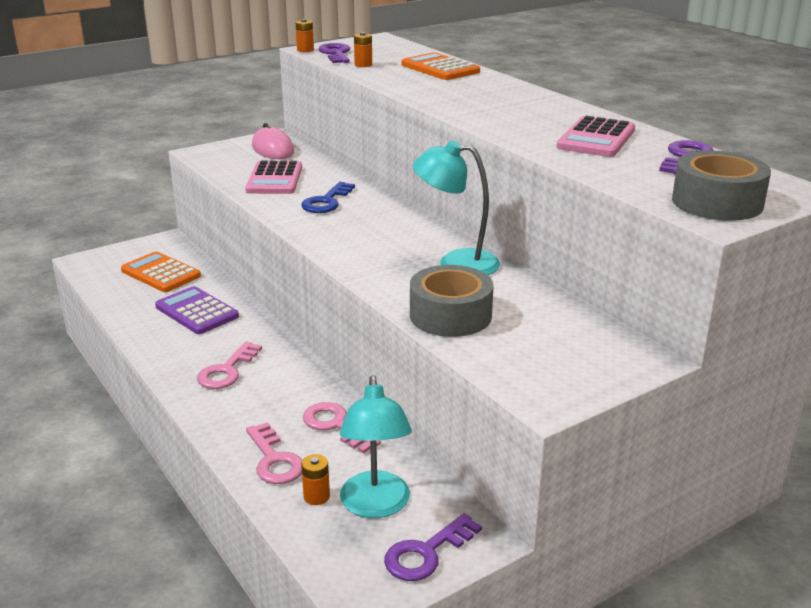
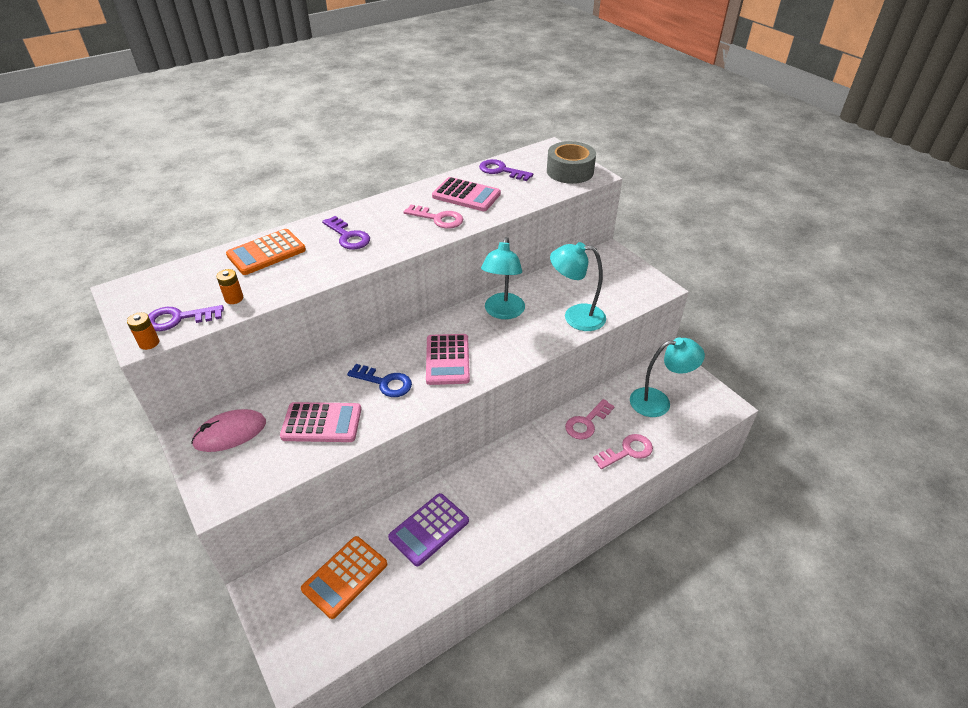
camera: 90 degrees left, 15 degrees up
(226, 371) = (525, 492): pink key -> pink key (438, 219)
(316, 496) = (657, 428): orange battery -> none
(360, 231) = (447, 360): none -> pink calculator
(426, 553) = (689, 382): purple key -> purple key (348, 236)
(450, 315) = (575, 317): grey tape -> turquoise lamp

